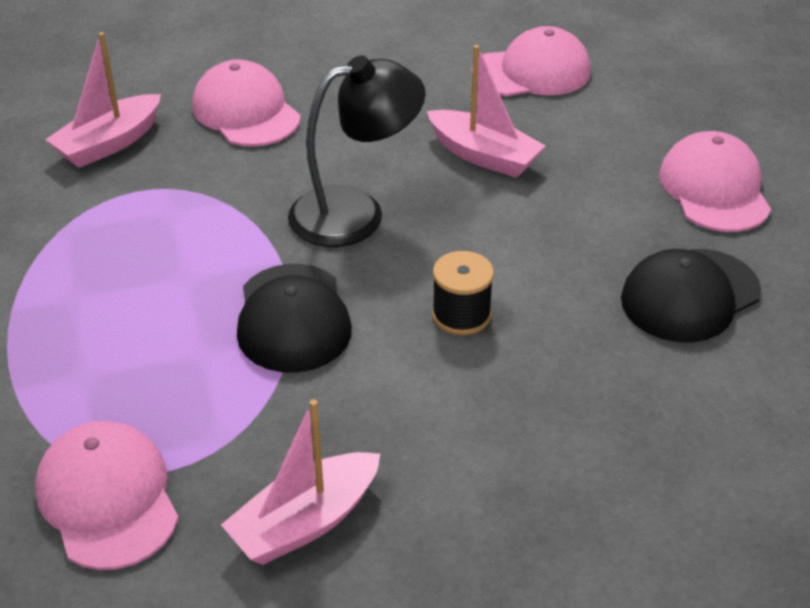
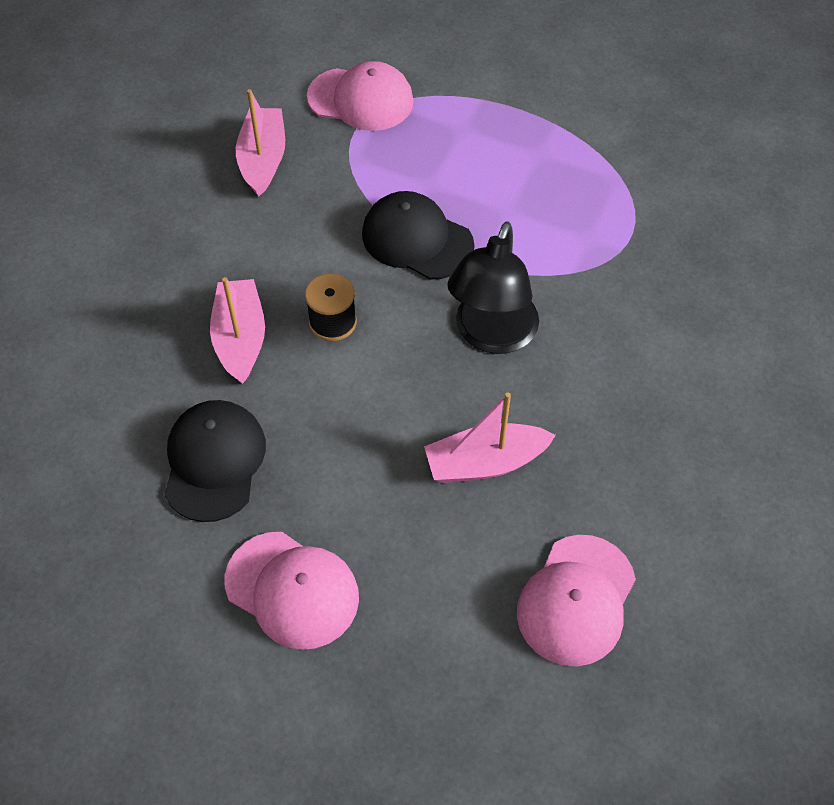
camera: 130 degrees right, 15 degrees up
(109, 143) = (709, 246): pink boat -> pink boat (240, 339)
(246, 112) = (687, 348): pink cap -> none

